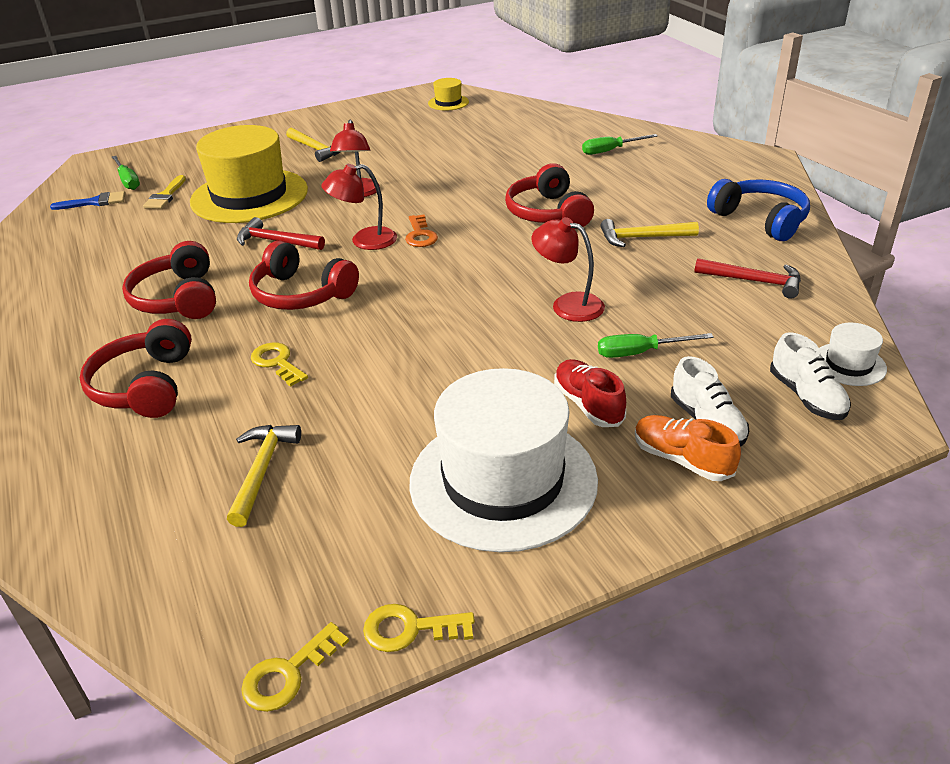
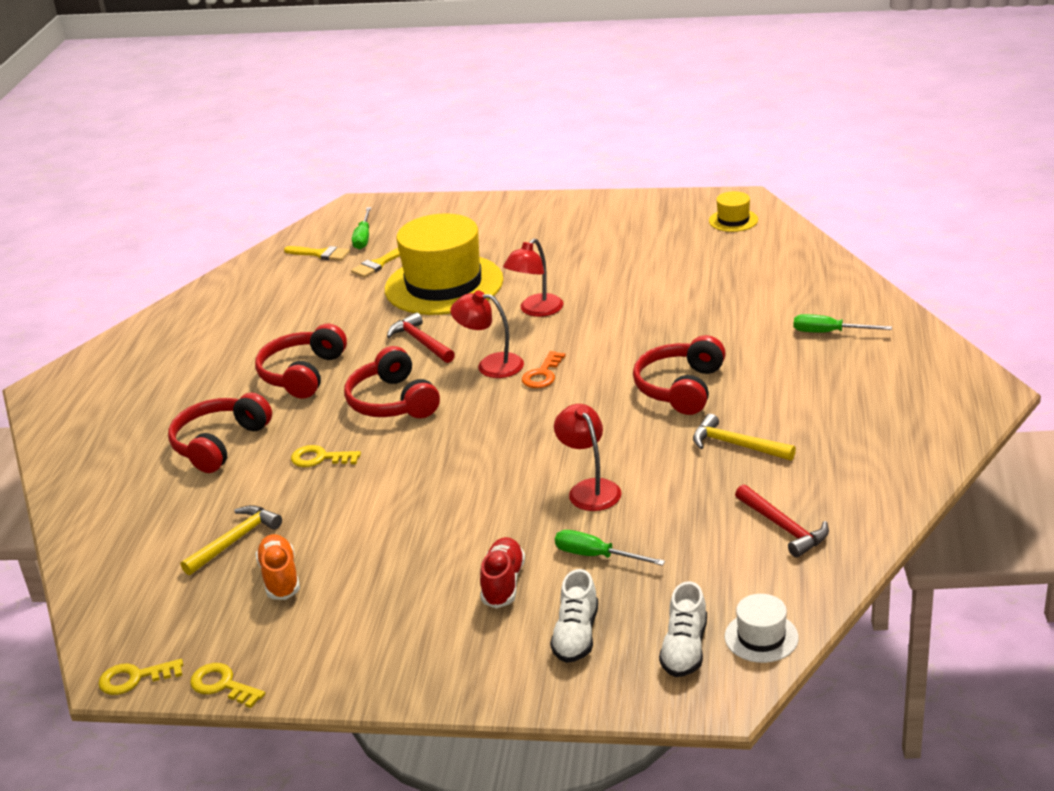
camera: 35 degrees right, 5 degrees down
(95, 202) = (321, 254): blue brush -> yellow brush
(277, 362) = (320, 458): yellow key -> yellow key turned 75 degrees counterclockwise
(316, 149) = (549, 246): yellow hammer -> none
(503, 480) = (378, 615): white hat -> none
(682, 459) = (521, 655): orange shoe -> orange shoe (280, 578)
(760, 220) = (880, 465): blue headphones -> none

